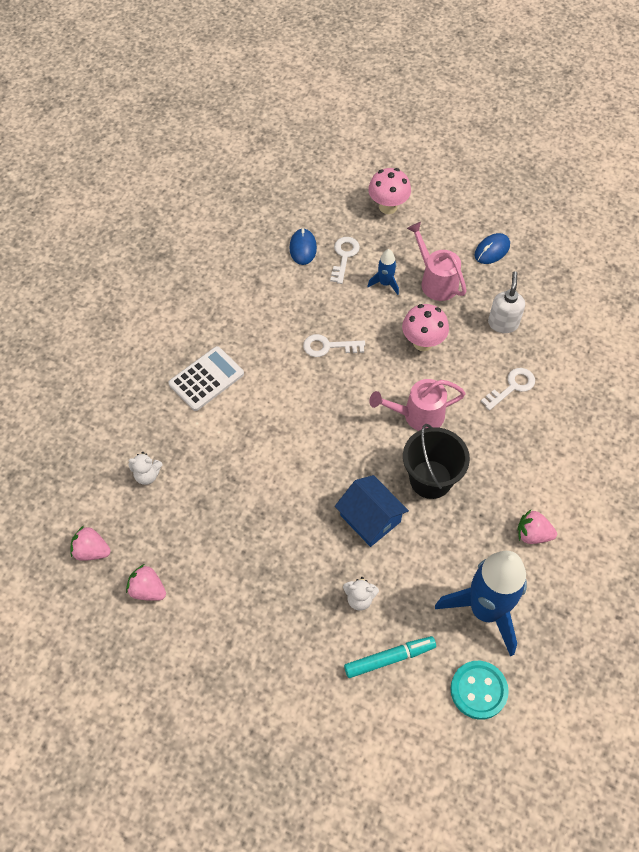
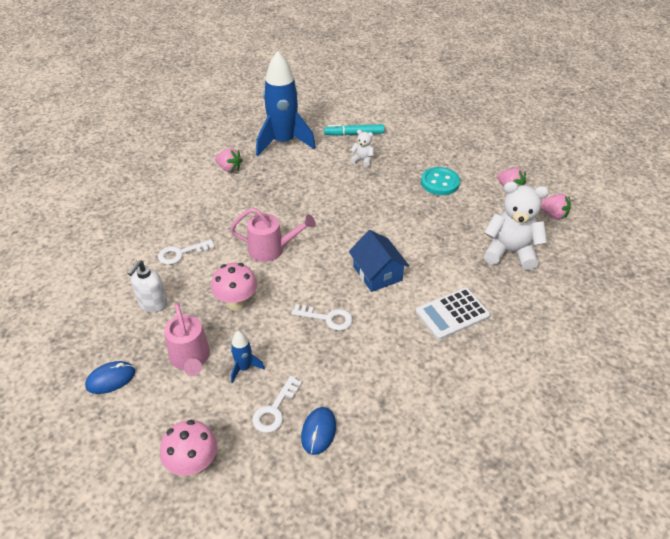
camera: 165 degrees left, 15 degrees down
(147, 475) = (510, 252): white teddy bear -> white teddy bear, size x2.11
(370, 518) = (339, 196): blue house -> blue house (377, 273)
(430, 479) = (283, 208): black bucket -> none
(478, 690) = (307, 115): turquoise button -> turquoise button (440, 182)

